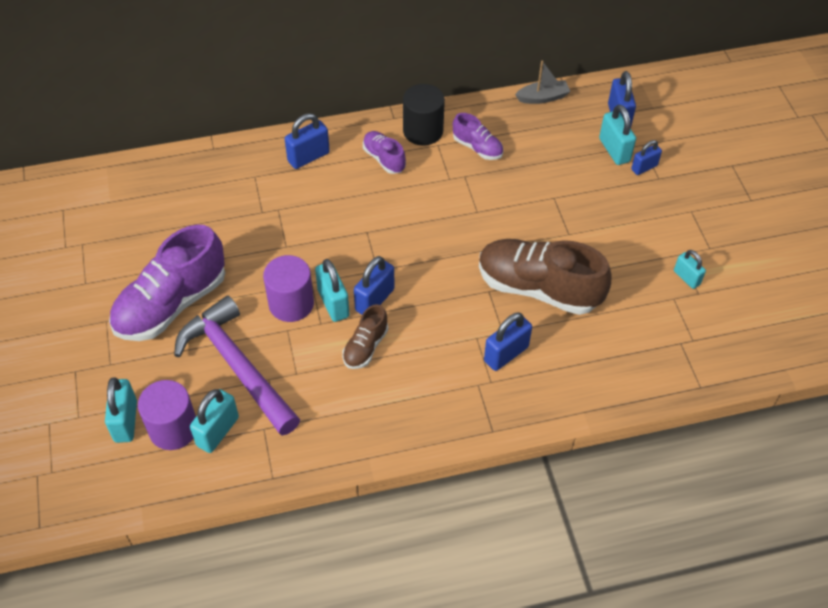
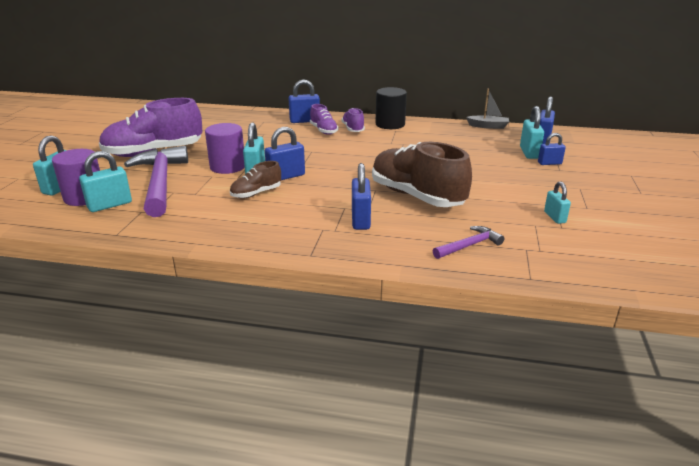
camera: 25 degrees right, 25 degrees down
(477, 147) = (423, 135): purple shoe -> purple shoe (323, 130)
(506, 354) = (360, 220): blue padlock -> blue padlock turned 75 degrees counterclockwise
(629, 357) = (469, 245): none -> purple hammer

